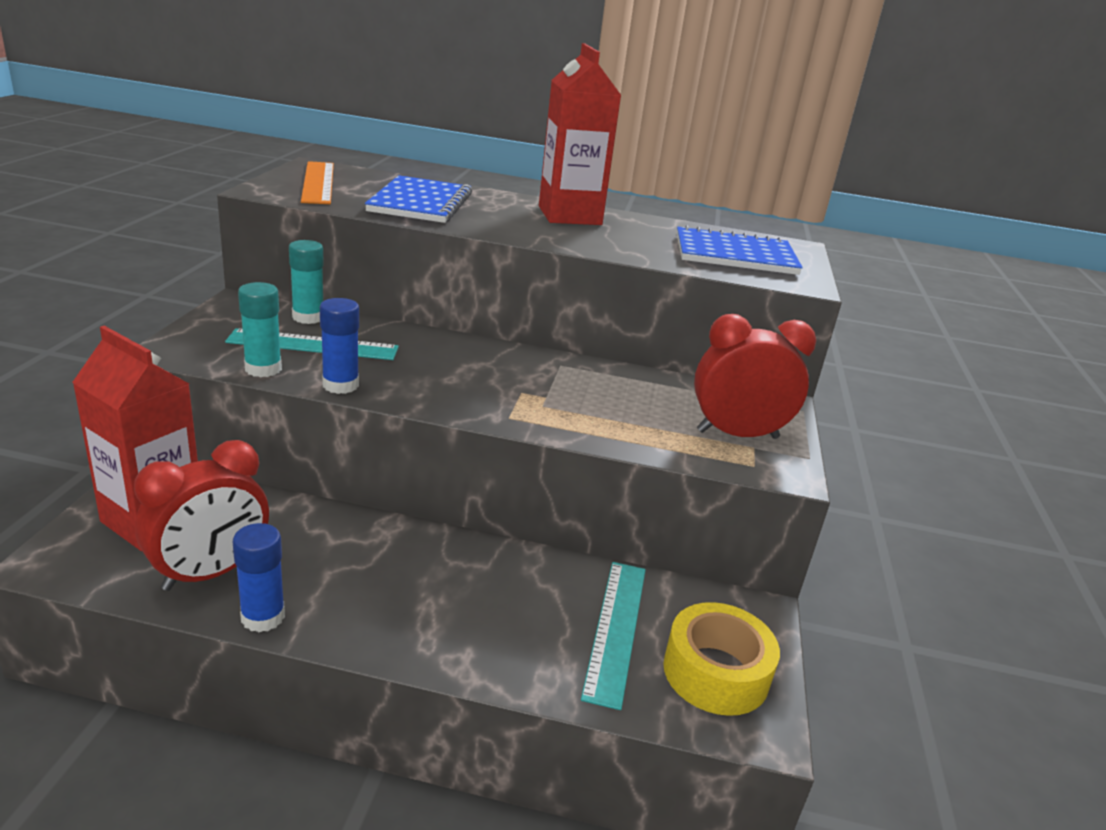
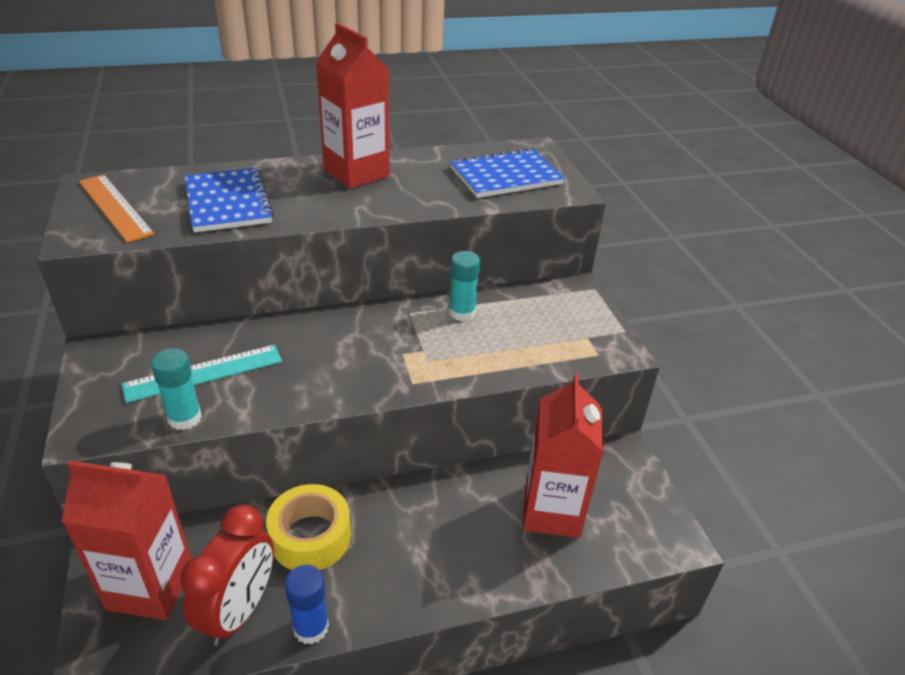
camera: 25 degrees left, 10 degrees up
(308, 317) = (173, 343): turquoise glue stick -> turquoise glue stick (462, 313)
(340, 385) = (262, 407): blue glue stick -> none
(615, 629) = (552, 511): turquoise ruler -> red carton
(716, 672) = (630, 514): yellow tape -> yellow tape (310, 537)
(737, 434) = (570, 330): red clock -> none

